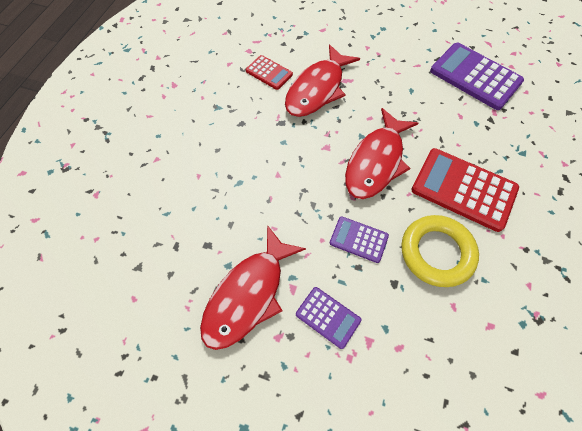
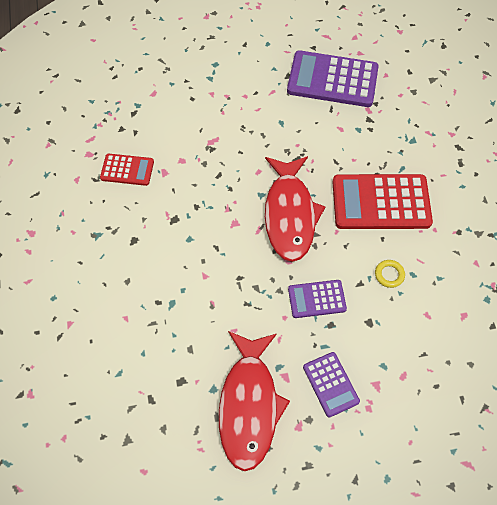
camera: 30 degrees left, 0 degrees up
(317, 89) = (189, 165): red fish -> none
(328, 317) = (330, 384): purple calculator -> purple calculator turned 60 degrees clockwise
(436, 252) = (389, 275): yellow ring -> yellow ring, size x0.40

